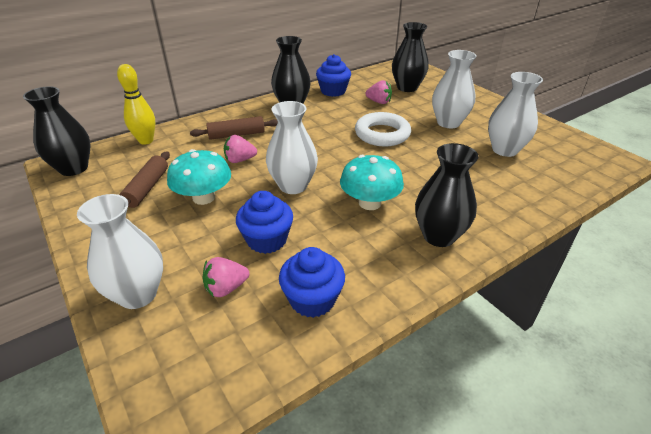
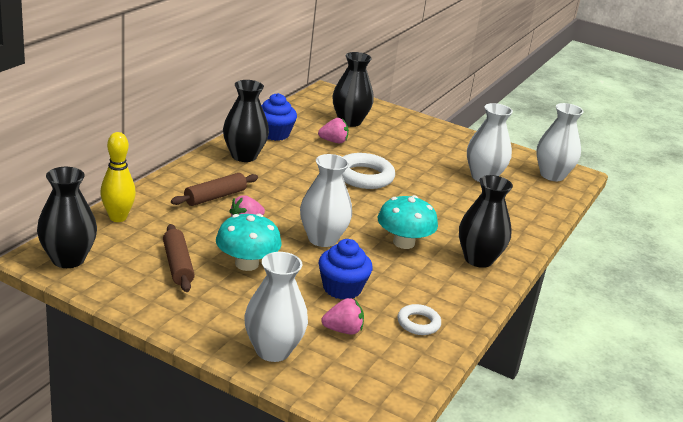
camera: 30 degrees left, 10 degrees down
(226, 288) = (343, 330): pink strawberry -> pink strawberry turned 135 degrees counterclockwise
(312, 299) = (418, 323): blue cupcake -> white ring
(448, 123) = (417, 156): white vase -> white vase (552, 175)

